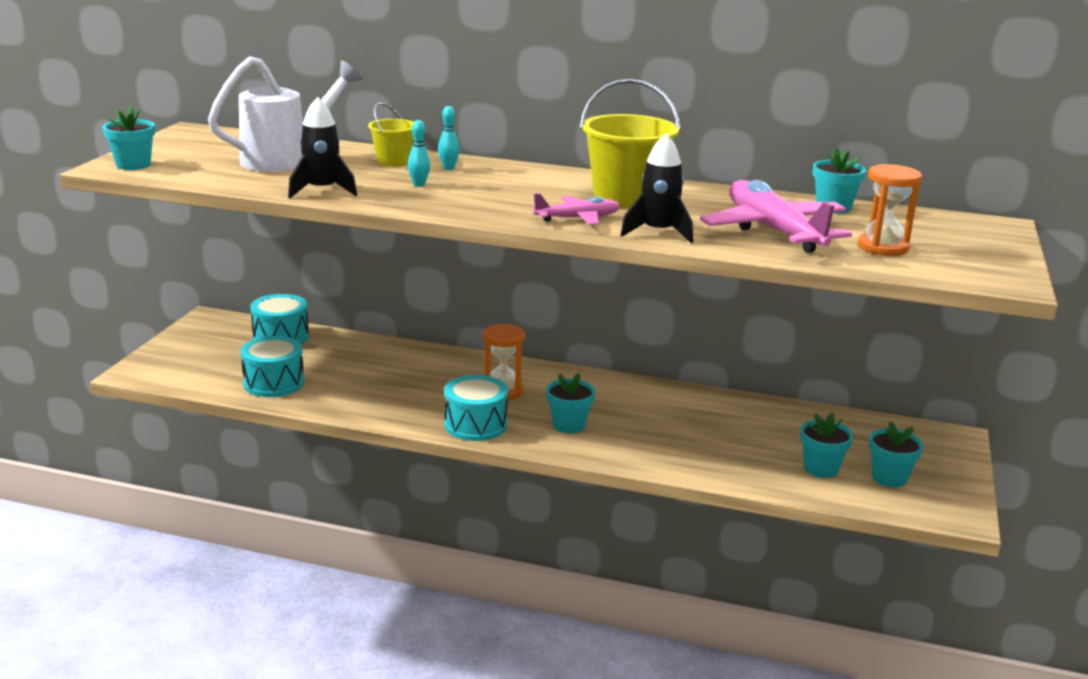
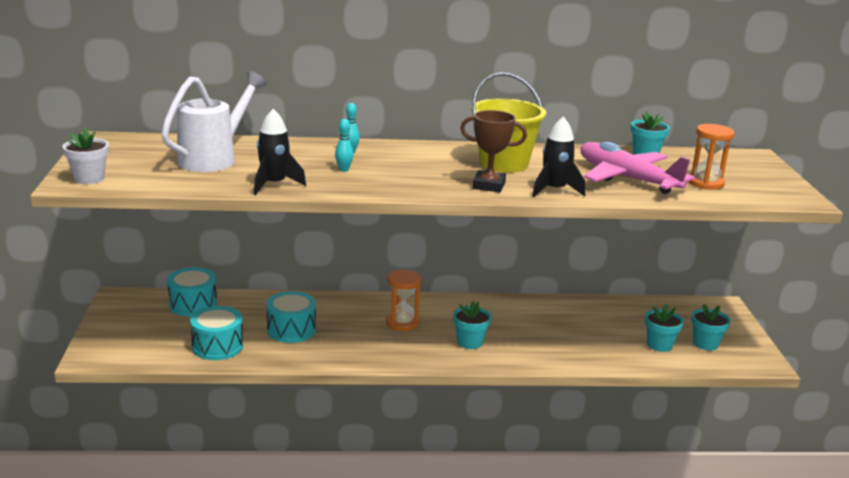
camera: 20 degrees left, 0 degrees up
(133, 165) = (89, 178): turquoise flower pot -> white flower pot
(393, 161) = (302, 151): yellow bucket -> none
(475, 425) = (402, 354): turquoise drum -> turquoise drum (291, 330)
(577, 218) = (488, 185): pink plane -> brown trophy

